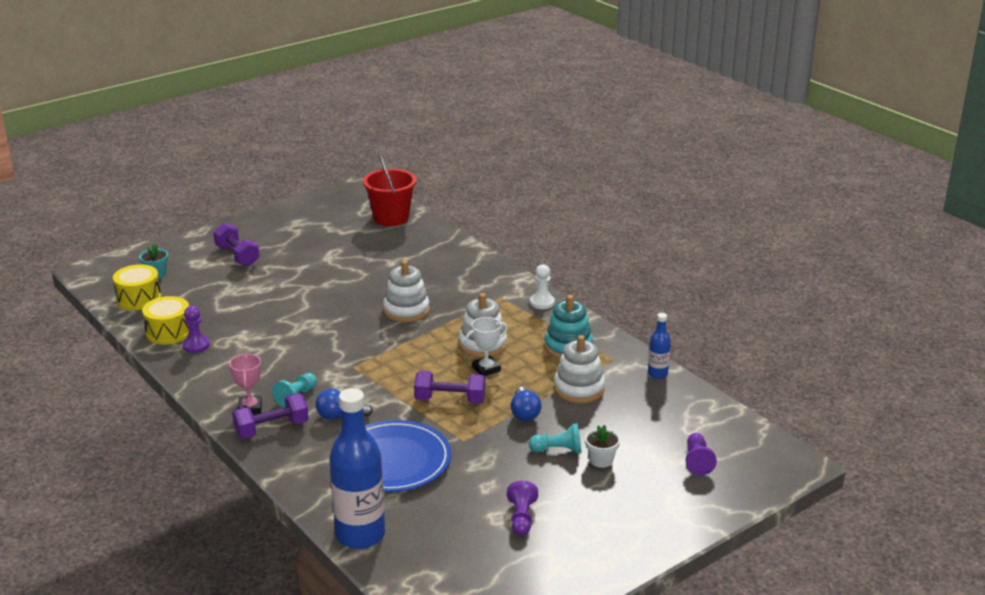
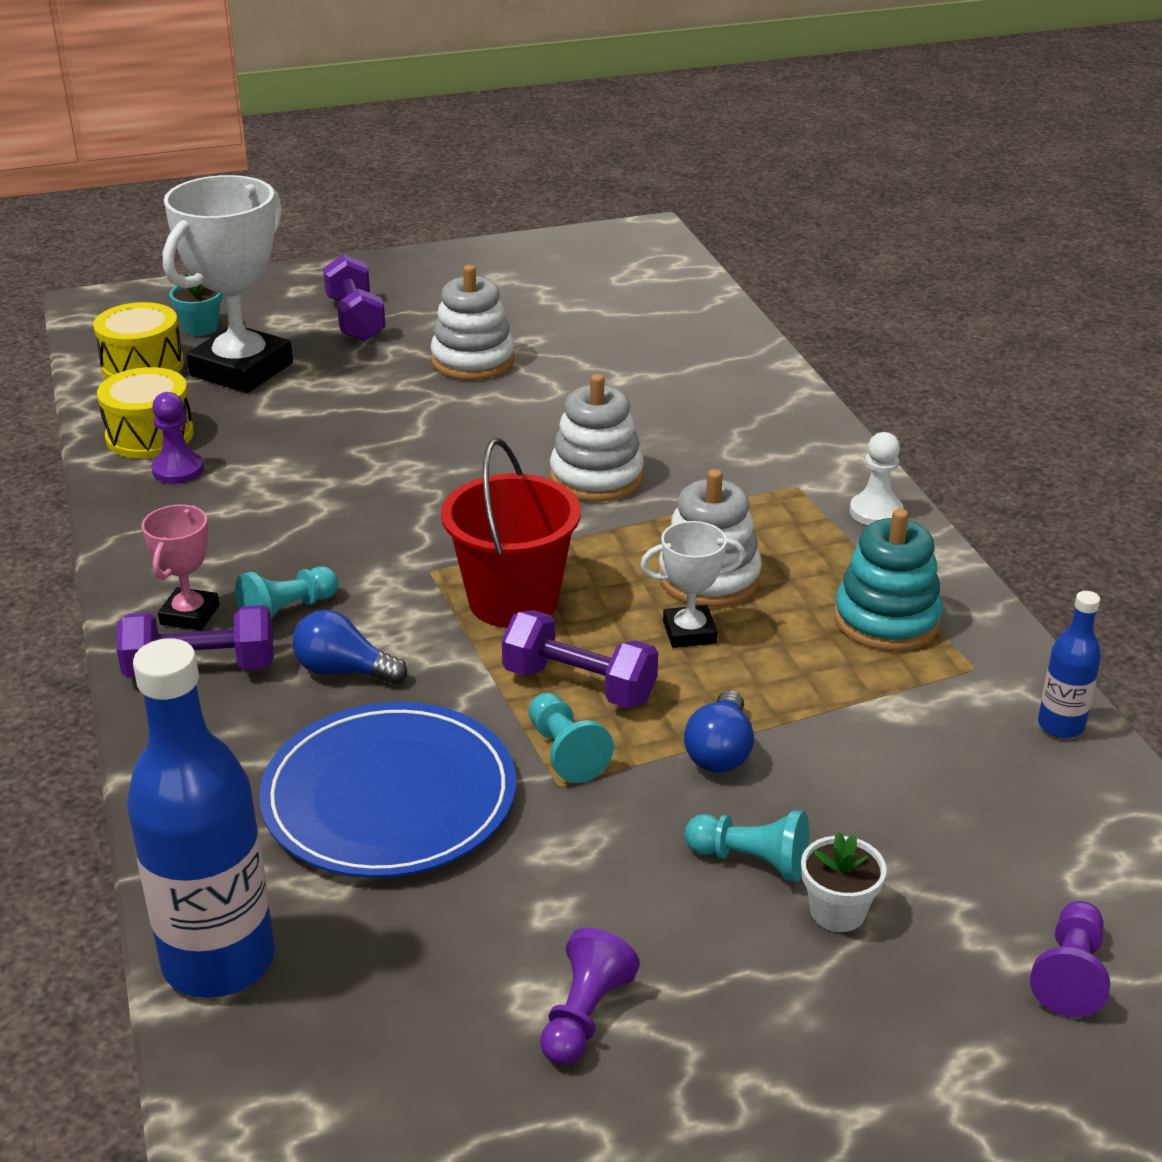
camera: 20 degrees right, 5 degrees up
(194, 291) = (241, 369): none -> white trophy
(391, 218) = (666, 297): red bucket -> red bucket (513, 601)
(459, 427) = (565, 752): none -> turquoise pawn
(579, 389) = (866, 721): white stacking toy -> white stacking toy (473, 360)

